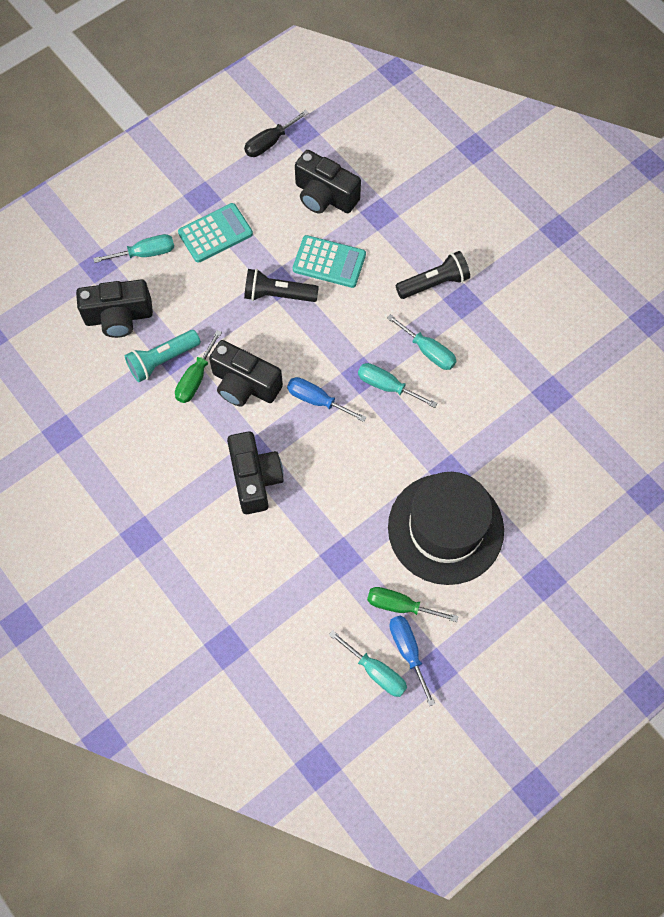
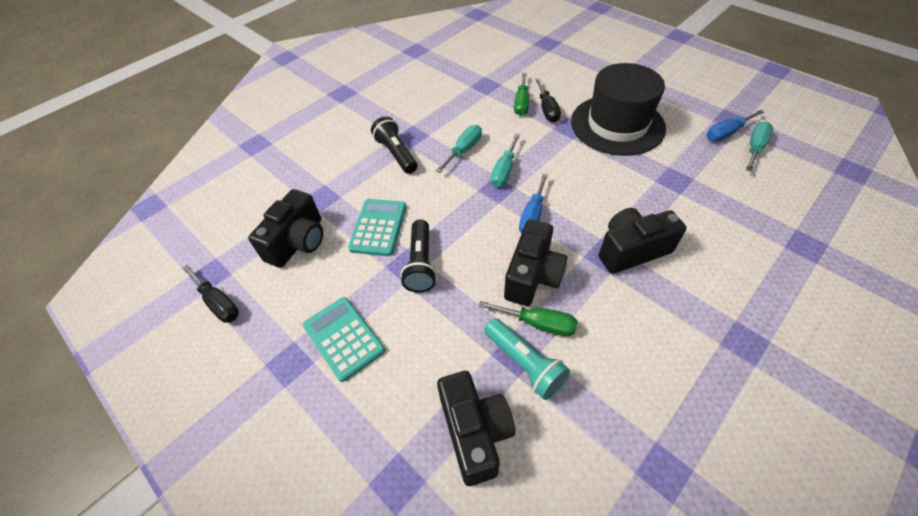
camera: 95 degrees left, 15 degrees down
(145, 253) = (374, 417): turquoise screwdriver -> none
(400, 606) = (693, 141): green screwdriver -> green screwdriver (521, 103)
(488, 455) = (547, 109): none -> black screwdriver

